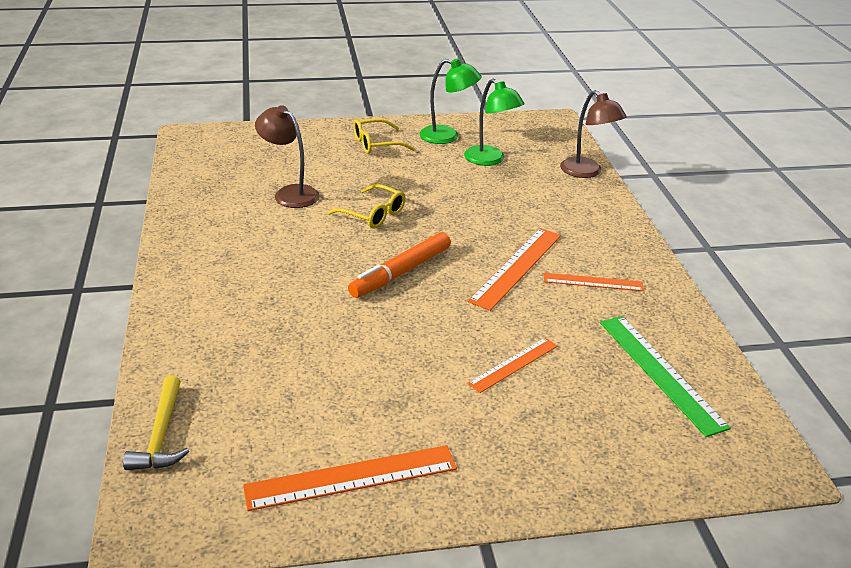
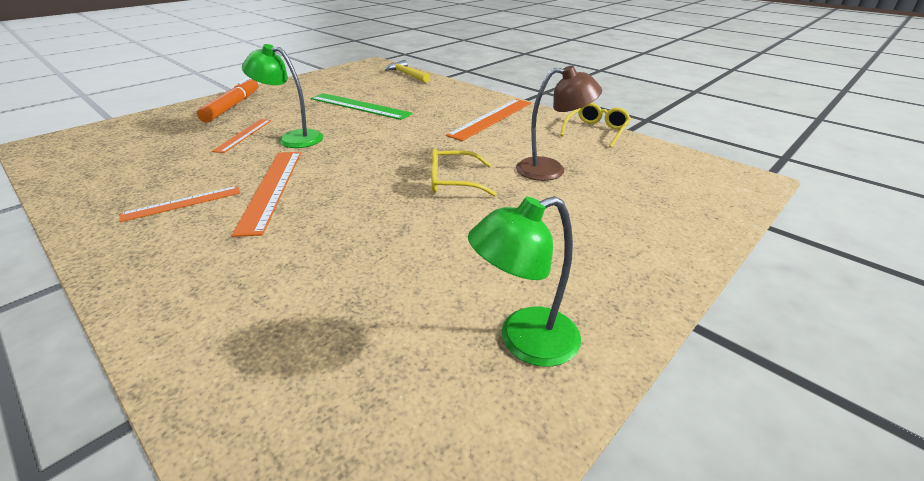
camera: 145 degrees right, 0 degrees up
(351, 477) = (308, 86): orange ruler -> orange ruler (491, 118)
(376, 144) = (586, 266): yellow glasses -> yellow glasses (596, 131)
(400, 272) = (373, 152): orange marker -> orange marker (233, 106)
(490, 160) = (405, 321): green lamp -> green lamp (293, 138)
(587, 172) = (209, 386): brown lamp -> none
(660, 372) = (117, 162): green ruler -> green ruler (359, 106)

